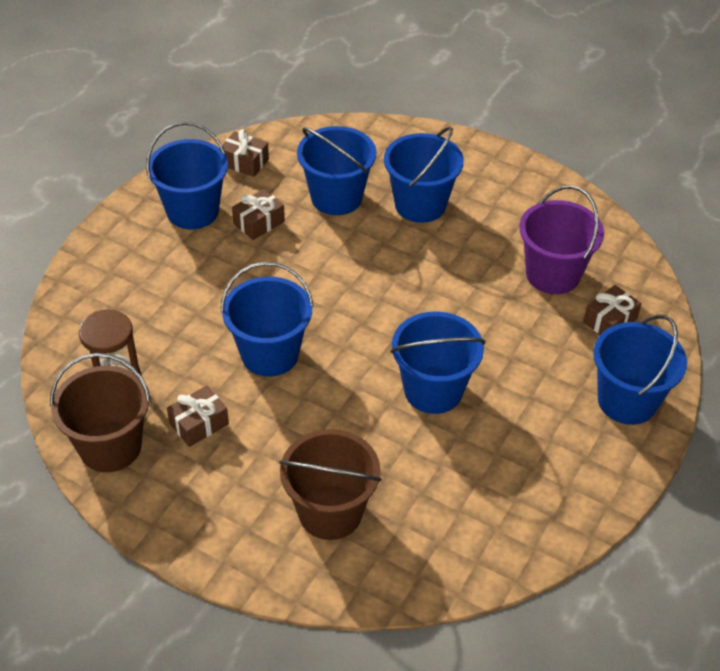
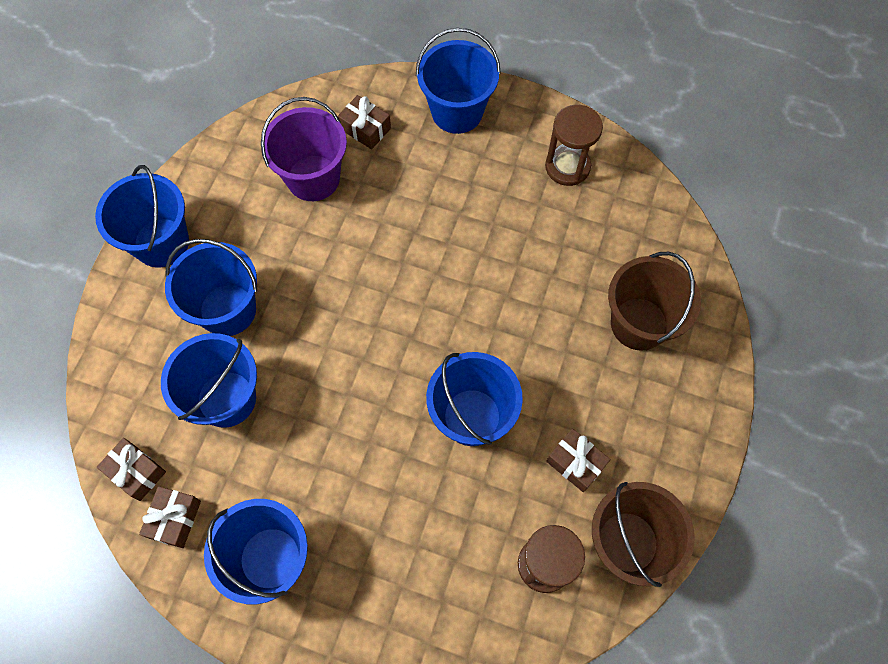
camera: 100 degrees left, 20 degrees up
(259, 222) = (279, 475): brown gift -> brown gift (136, 472)
(433, 390) = (482, 261): blue bucket -> blue bucket (161, 242)
(542, 490) = (567, 167): none -> brown hourglass

